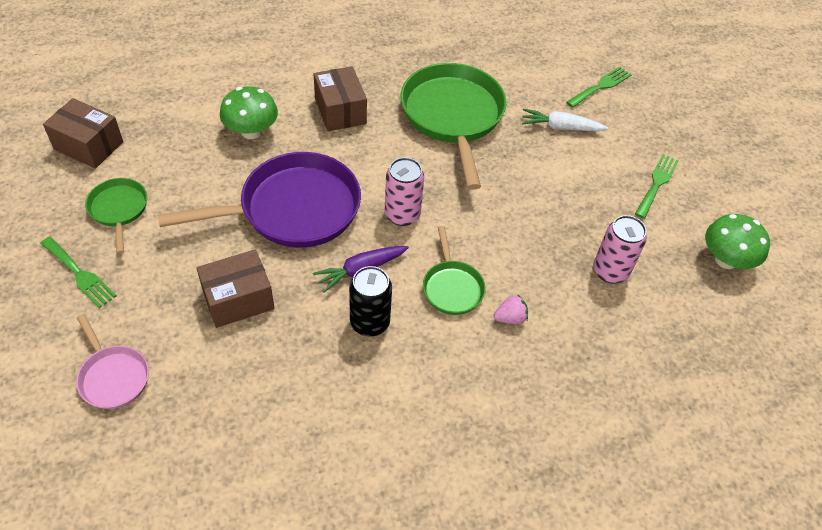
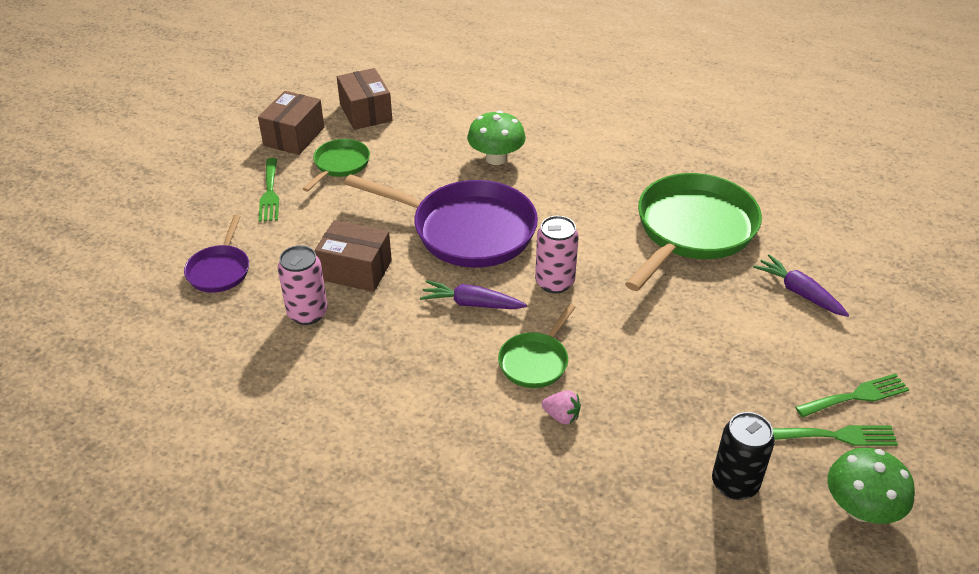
camera: 45 degrees right, 10 degrees down
(113, 376) = (220, 270): pink pan -> purple pan
(340, 111) = (589, 177): brown box -> brown box (294, 136)
(370, 323) = (436, 345): black can -> black can (735, 483)
(560, 127) = (799, 292): white carrot -> purple carrot
(600, 86) = (891, 279): green fork -> green fork (838, 436)
(610, 271) = (709, 440): pink can -> pink can (307, 313)

